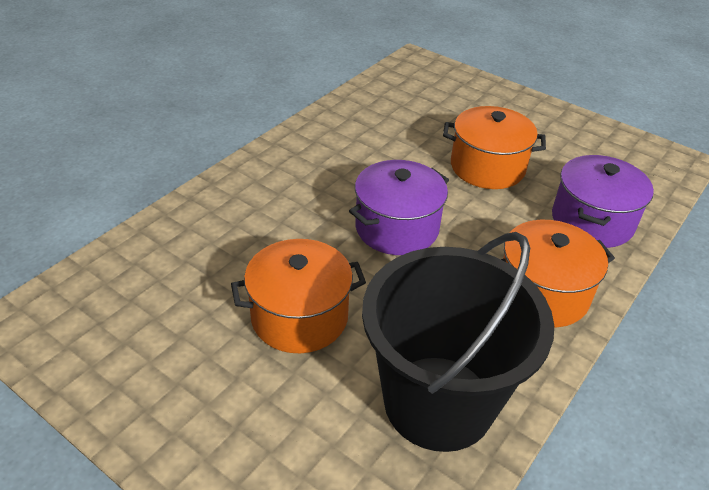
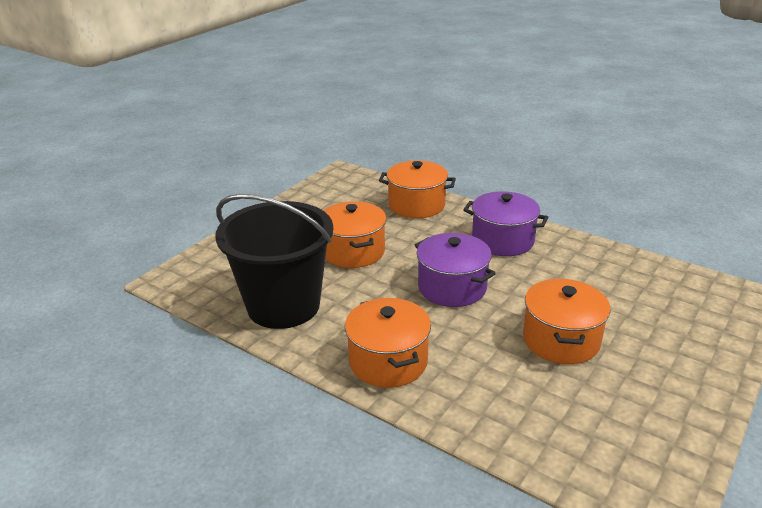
camera: 90 degrees right, 10 degrees down
(180, 239) = (416, 205): none -> orange pot
(592, 221) = (497, 407): purple pot -> purple pot (502, 240)

